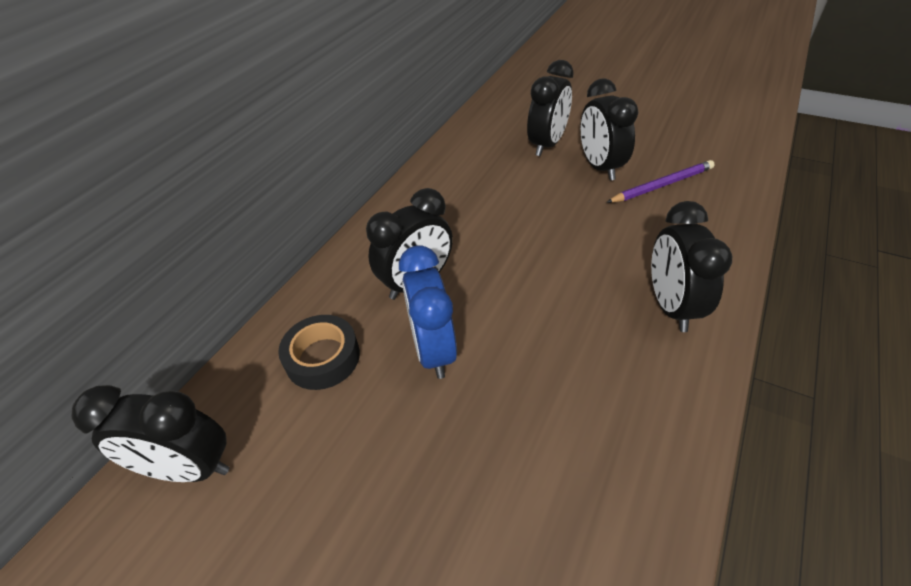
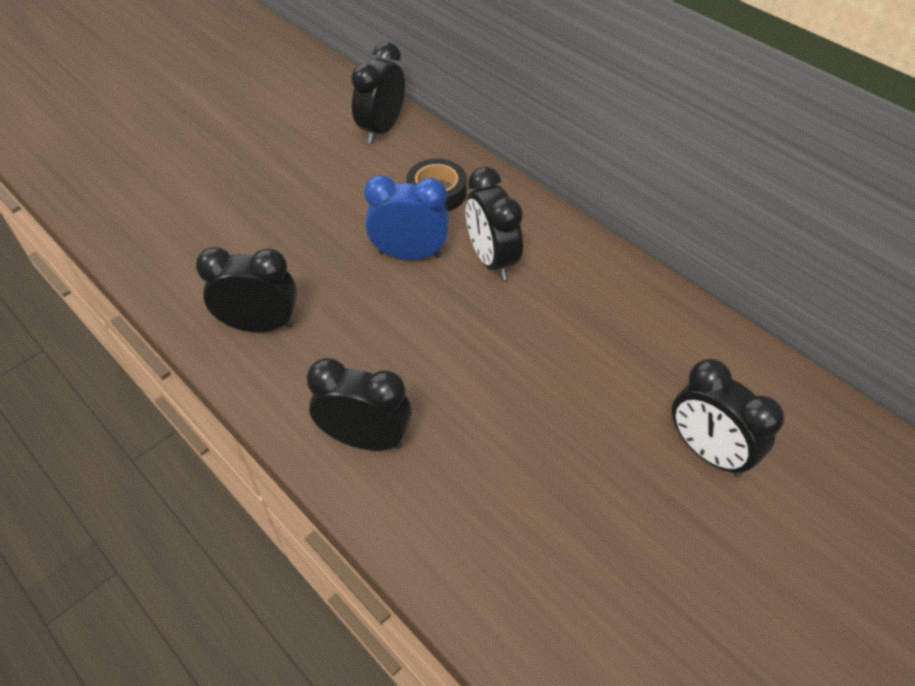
camera: 105 degrees right, 5 degrees up
(600, 167) = (630, 491): black clock -> black clock (260, 325)
(661, 185) = (563, 546): purple pencil -> none

